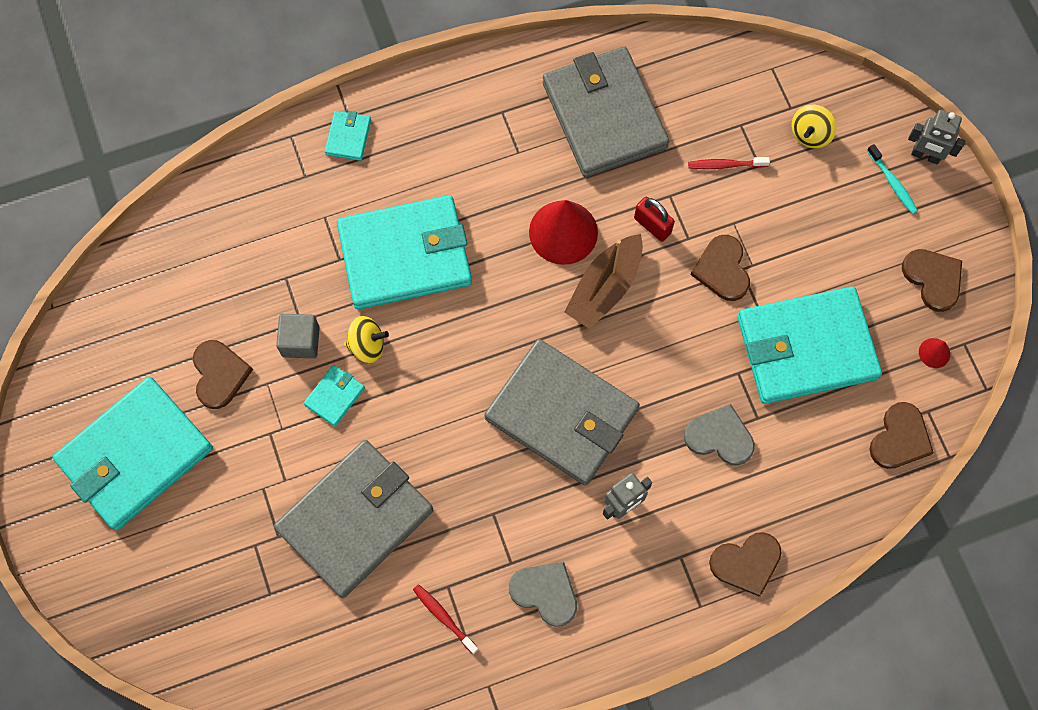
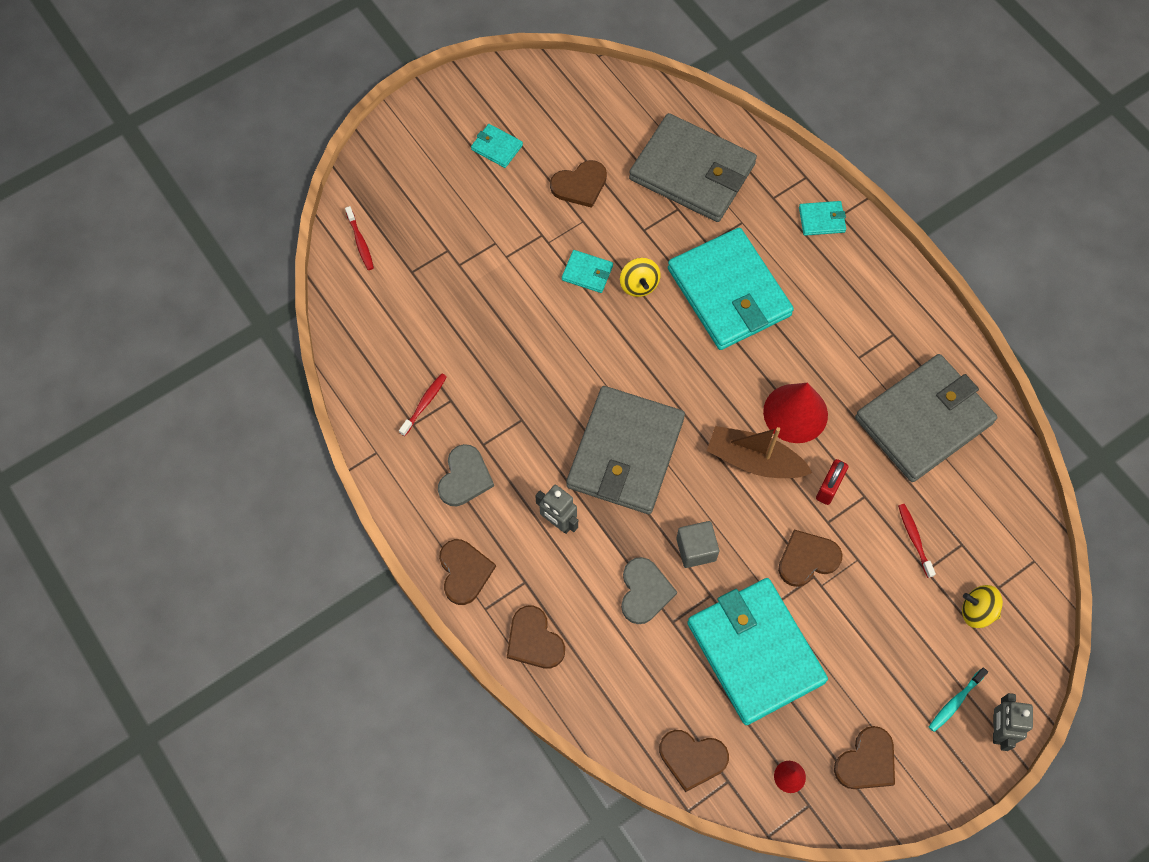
camera: 75 degrees right, 5 degrees down
(135, 455) = (496, 147): turquoise wallet -> turquoise wallet, size x0.41
(210, 647) = (360, 242): none -> red toothbrush
(301, 341) = (626, 235): grey cube -> grey cube (696, 549)
(355, 519) = (488, 316): grey wallet -> grey wallet (692, 171)
(654, 619) = (464, 572): none -> brown heart

